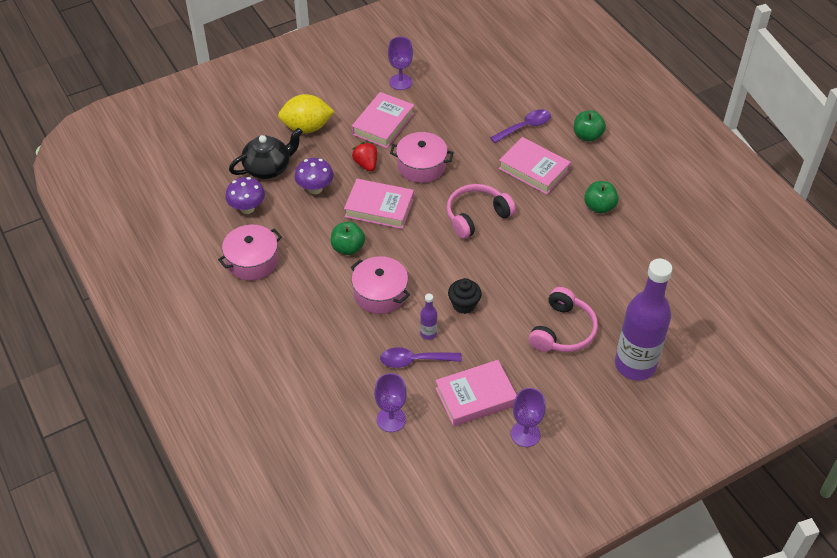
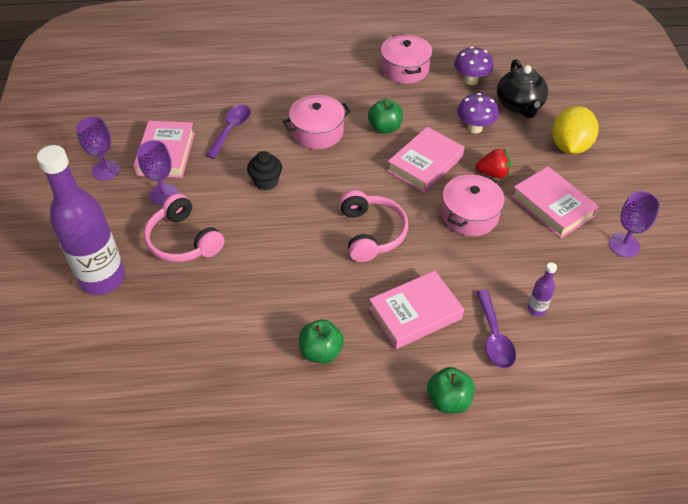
camera: 115 degrees right, 0 degrees up
(391, 419) = (187, 99): purple goblet -> purple goblet (164, 194)
(428, 334) = (251, 147): purple bottle -> purple bottle (536, 309)

